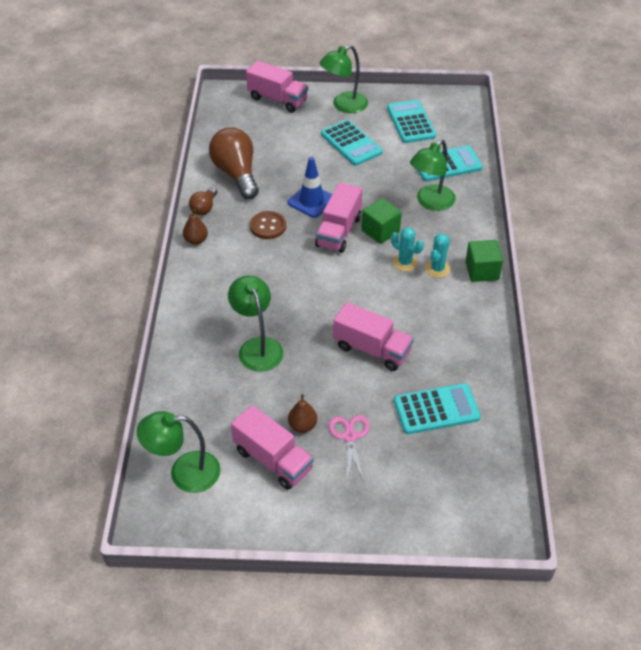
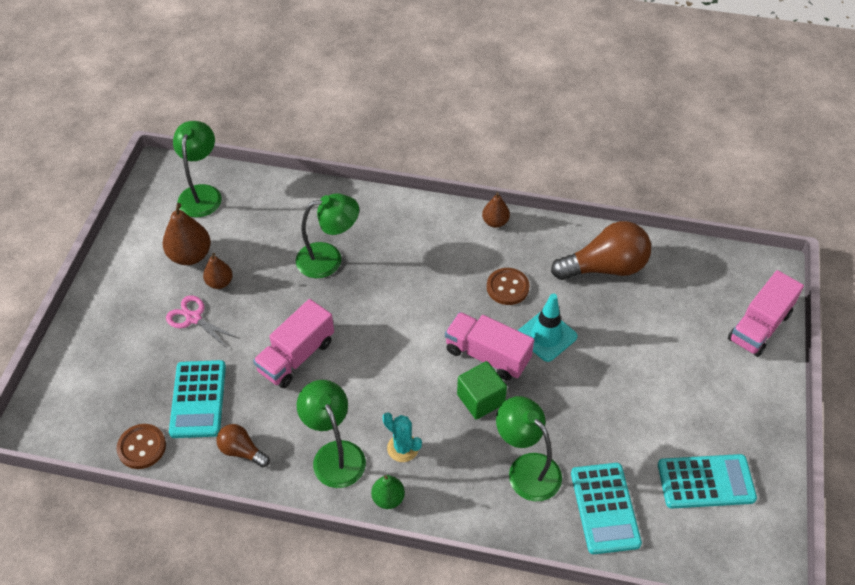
camera: 100 degrees right, 5 degrees up
(204, 208) = (547, 233): brown light bulb -> brown light bulb (242, 451)
(273, 460) = (190, 255): pink truck -> brown pear
(311, 201) = (546, 336): blue traffic cone -> turquoise traffic cone
(344, 106) = (746, 403): green lamp -> green lamp (334, 454)
(350, 436) = (193, 318): pink scissors -> pink scissors turned 150 degrees counterclockwise
(351, 143) = (659, 397): turquoise calculator -> none
(405, 262) = (421, 415): turquoise cactus -> none
(482, 271) = (388, 498): green cube -> green pear
(497, 438) = (142, 447): none -> brown button

